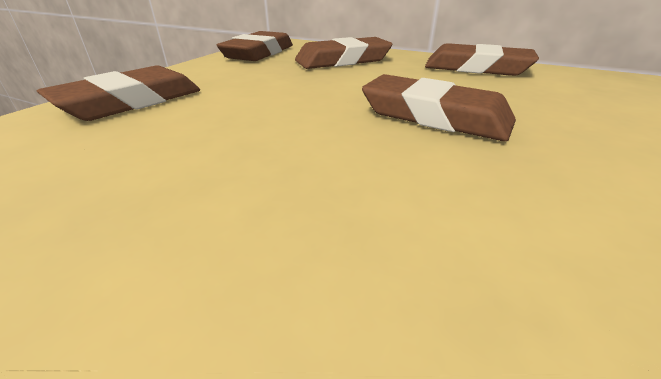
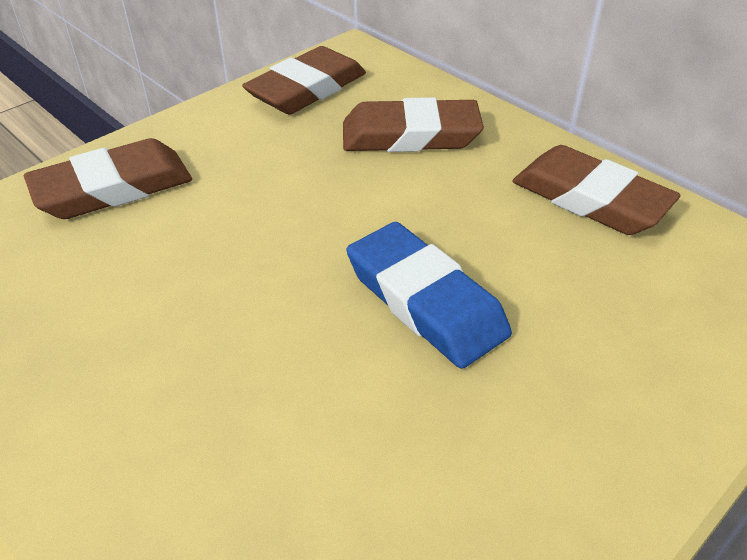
camera: 20 degrees right, 10 degrees up
(434, 116) = (425, 301): brown eraser -> blue eraser

